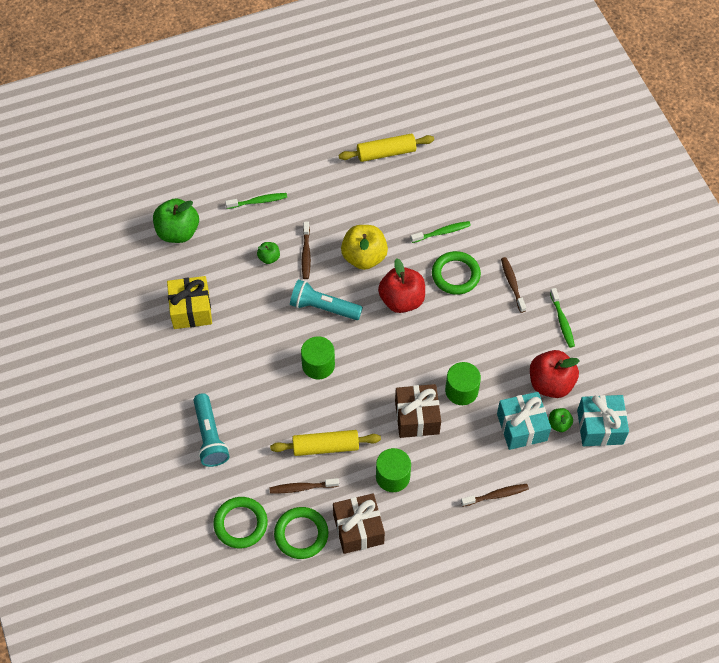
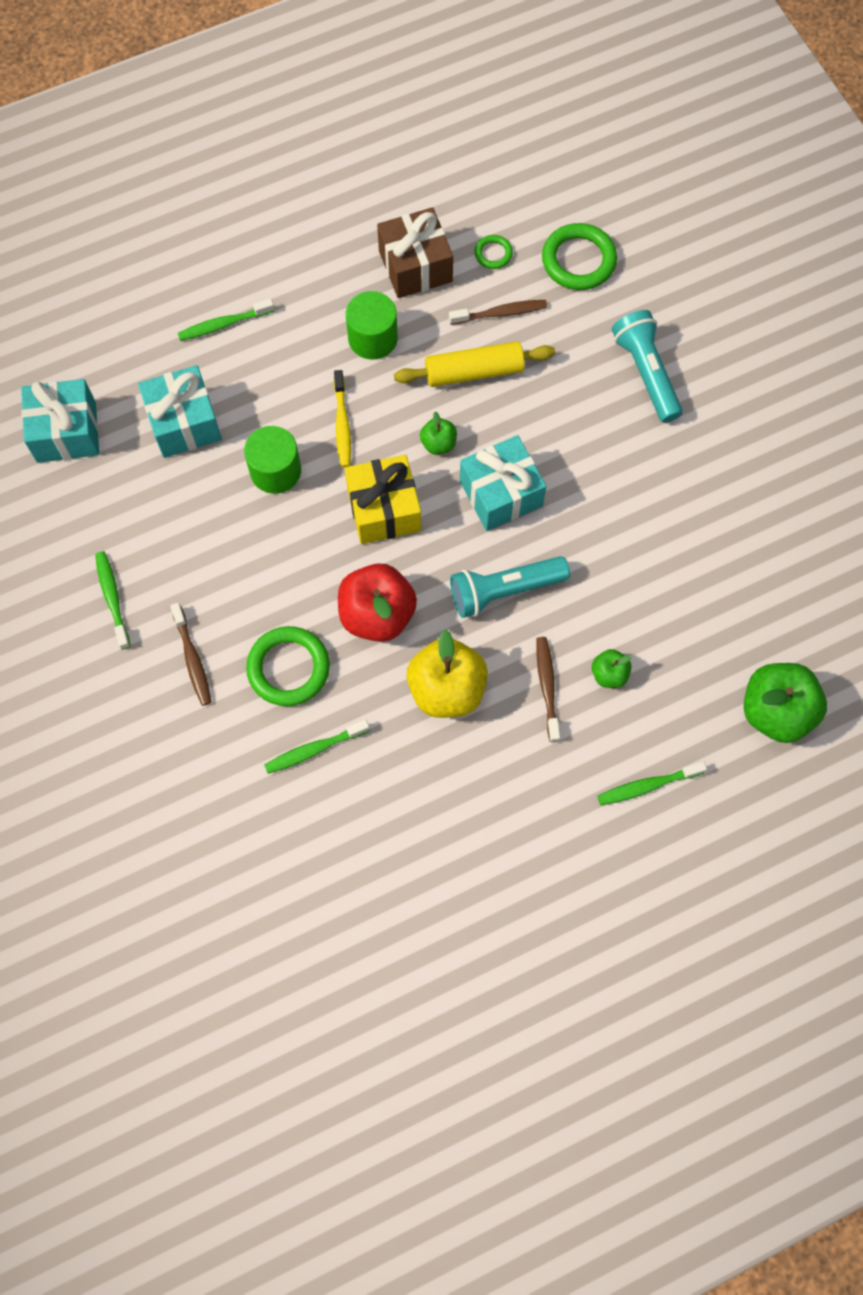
camera: 175 degrees right, 10 degrees up
(191, 310) = (719, 569): yellow gift -> yellow gift (384, 509)
(301, 534) = (493, 254): green ring -> green ring, size x0.51
(318, 365) = (501, 493): green cylinder -> turquoise gift
(323, 307) = (504, 590): turquoise flashlight -> turquoise flashlight turned 150 degrees clockwise
(386, 153) = (426, 914): yellow rolling pin -> none
(417, 417) = (342, 424): brown gift -> yellow toothbrush
(496, 495) = (223, 324): brown toothbrush -> green toothbrush
(550, 383) = (137, 493): red apple -> none
(559, 424) = (128, 431): green apple -> green apple (438, 443)

